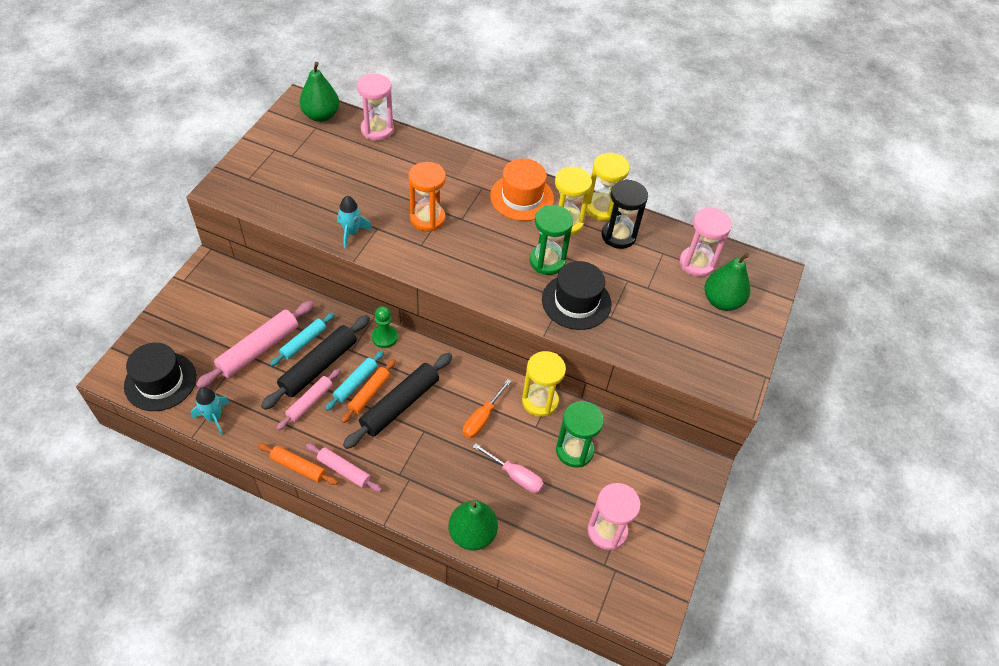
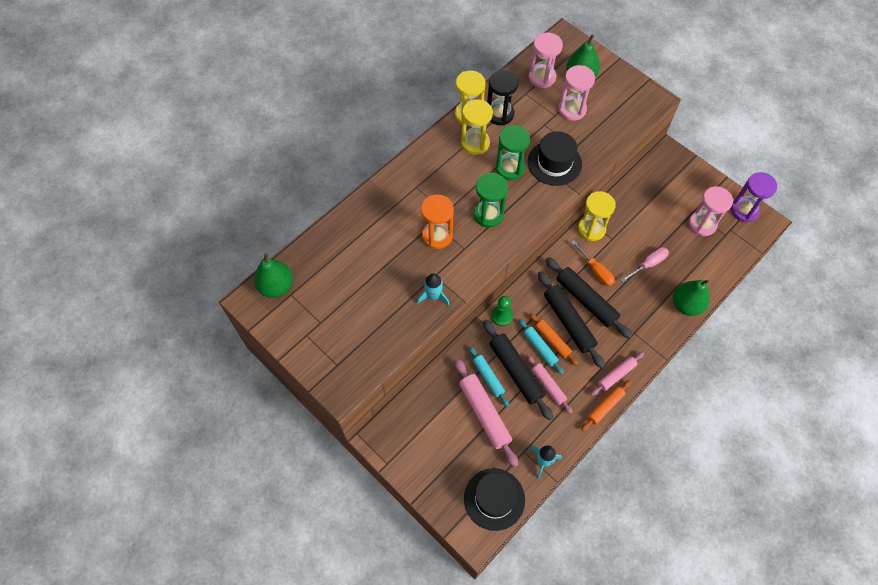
camera: 65 degrees left, 10 degrees up
(377, 130) = (314, 245): pink hourglass -> pink hourglass (572, 109)
(436, 417) = (586, 300): none -> black rolling pin
(522, 197) = (437, 163): orange hat -> none
(574, 450) = (637, 222): green hourglass -> green hourglass (488, 214)
(657, 584) = (744, 210): none -> purple hourglass

